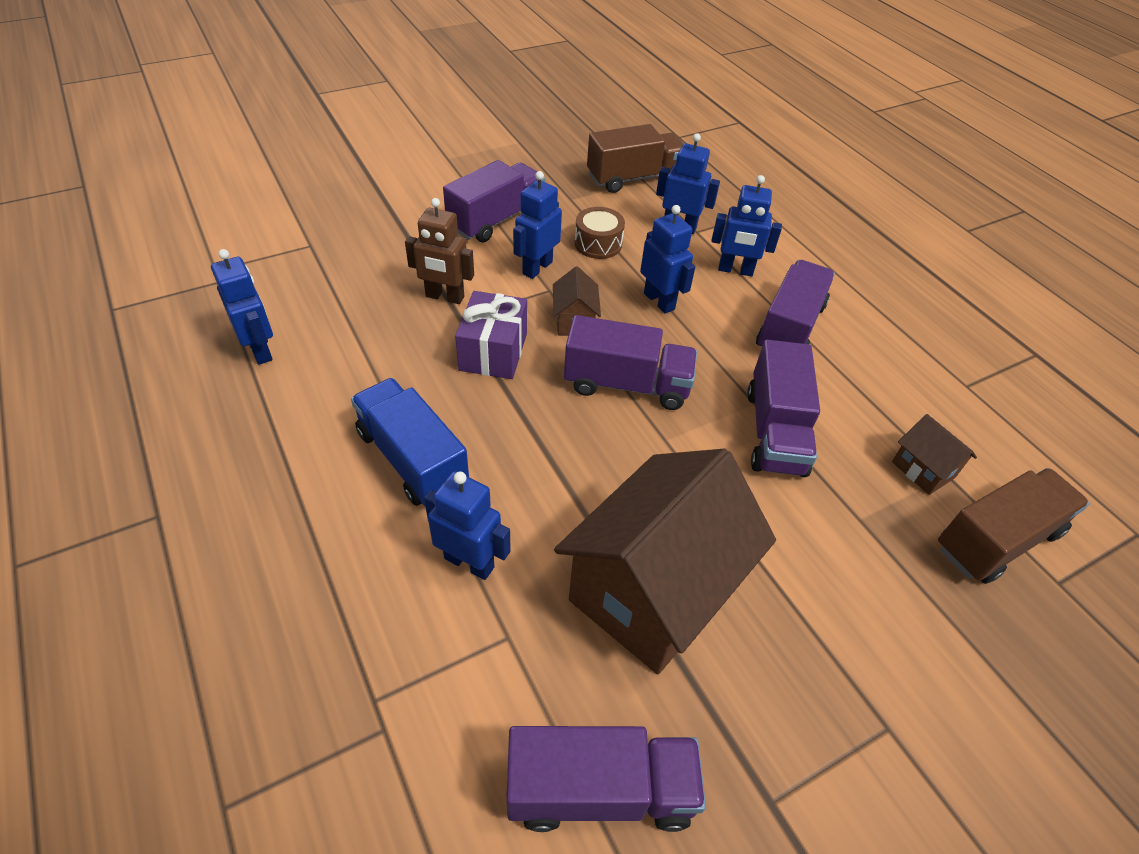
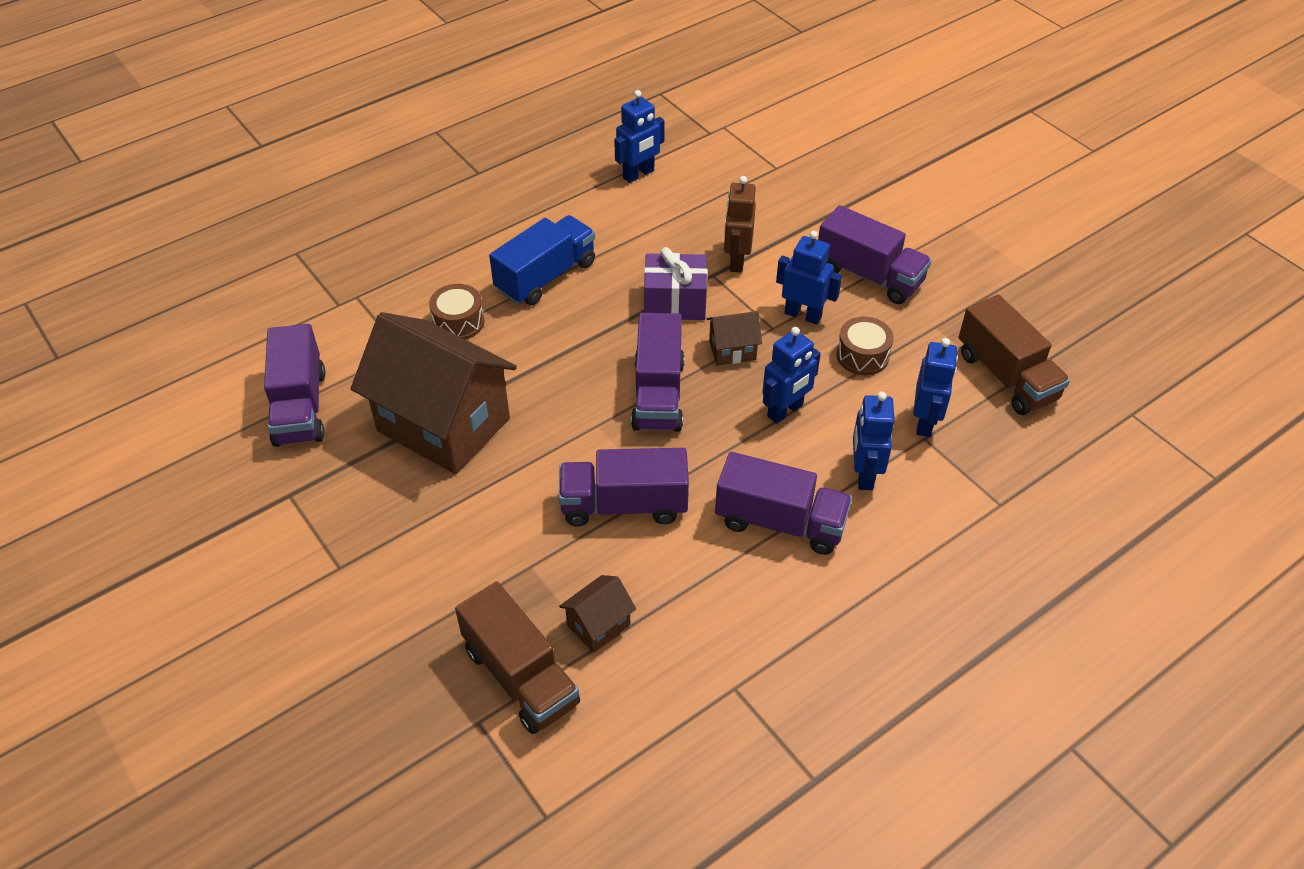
camera: 85 degrees right, 0 degrees up
(469, 562) = (458, 322): blue robot -> brown drum

